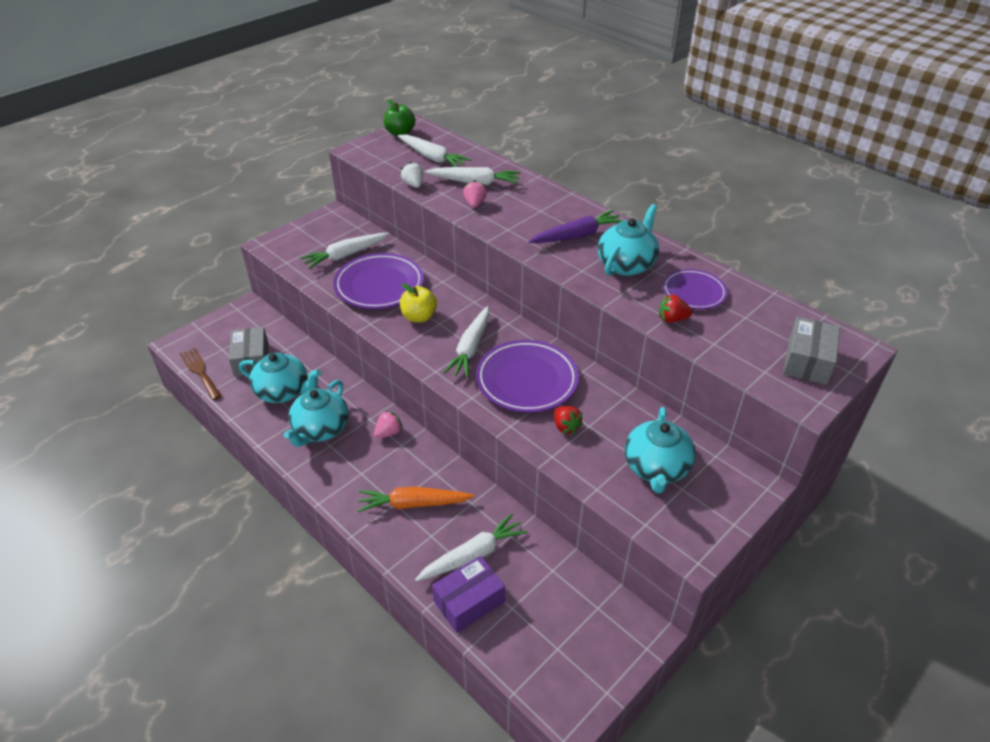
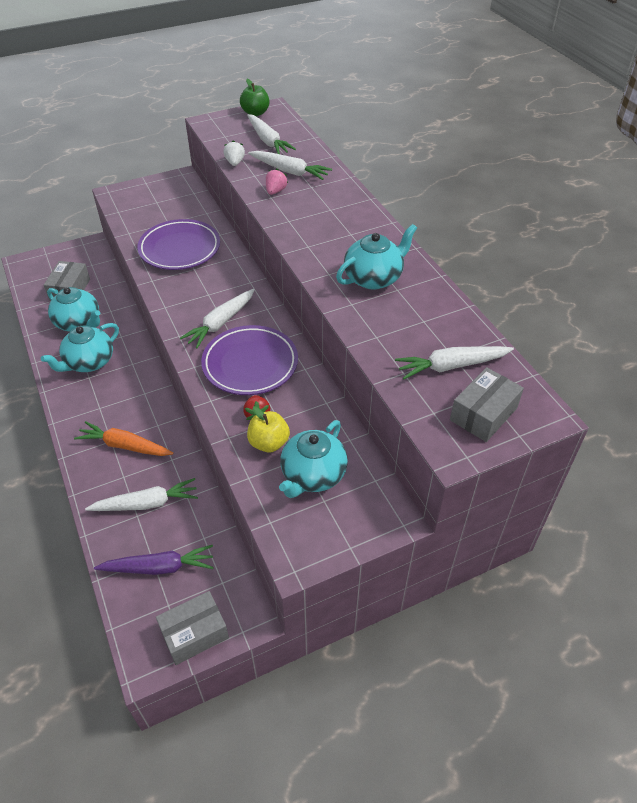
camera: 20 degrees right, 5 degrees up
(200, 372) = (26, 290): brown fork -> none
(346, 255) = (169, 216): white carrot -> white carrot (451, 366)
(388, 433) = (140, 380): pink strawberry -> none
(419, 317) = (195, 284): yellow apple -> yellow apple (269, 443)
(469, 601) = (121, 541): purple box -> none
(577, 236) = (347, 240): purple carrot -> purple carrot (159, 567)
(601, 667) = (194, 633): none -> grey box
(672, 319) = (380, 340): red strawberry -> none
(693, 292) = (419, 319): purple plate -> none

